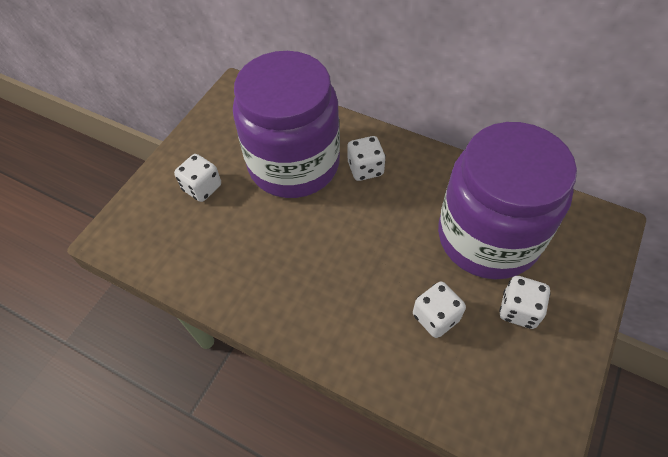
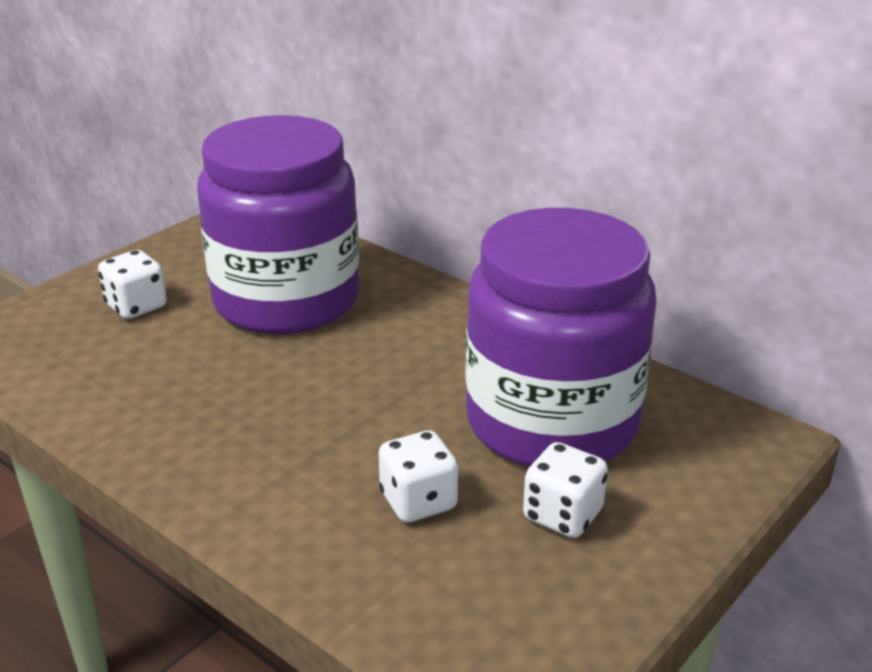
camera: 10 degrees right, 25 degrees down
(365, 169) = (393, 320): white dice -> none

